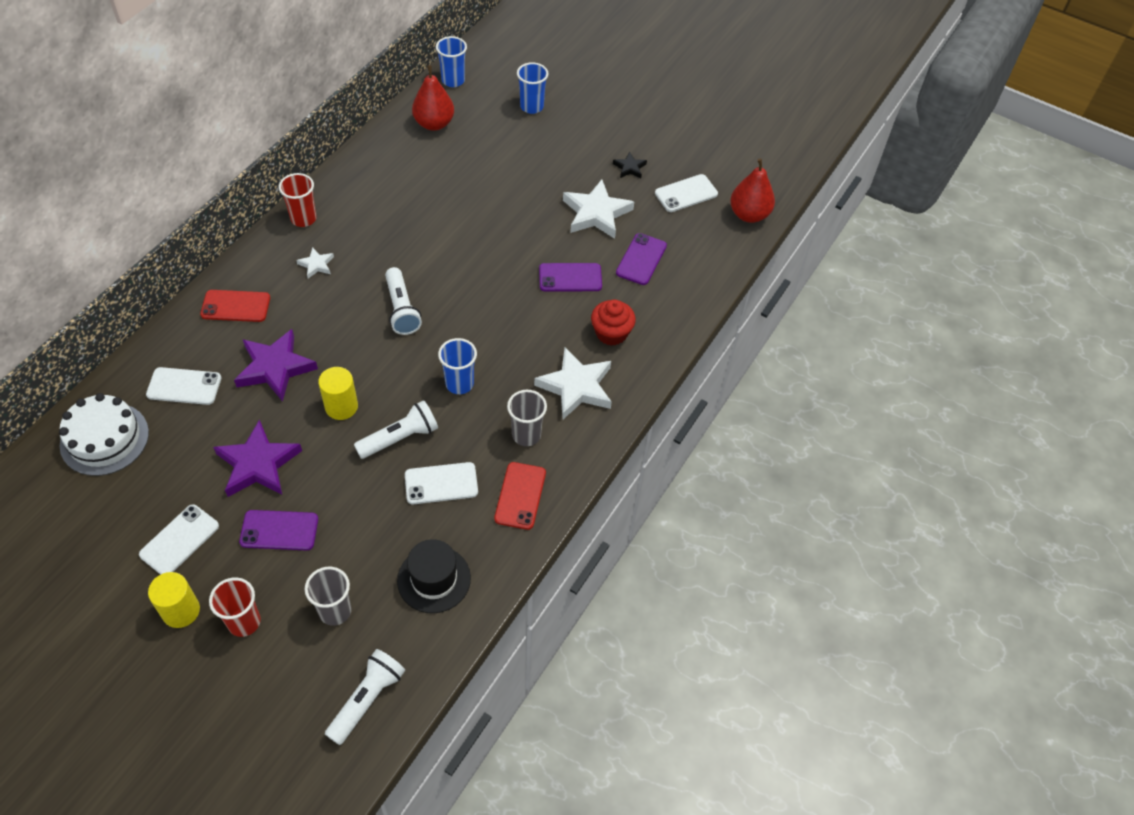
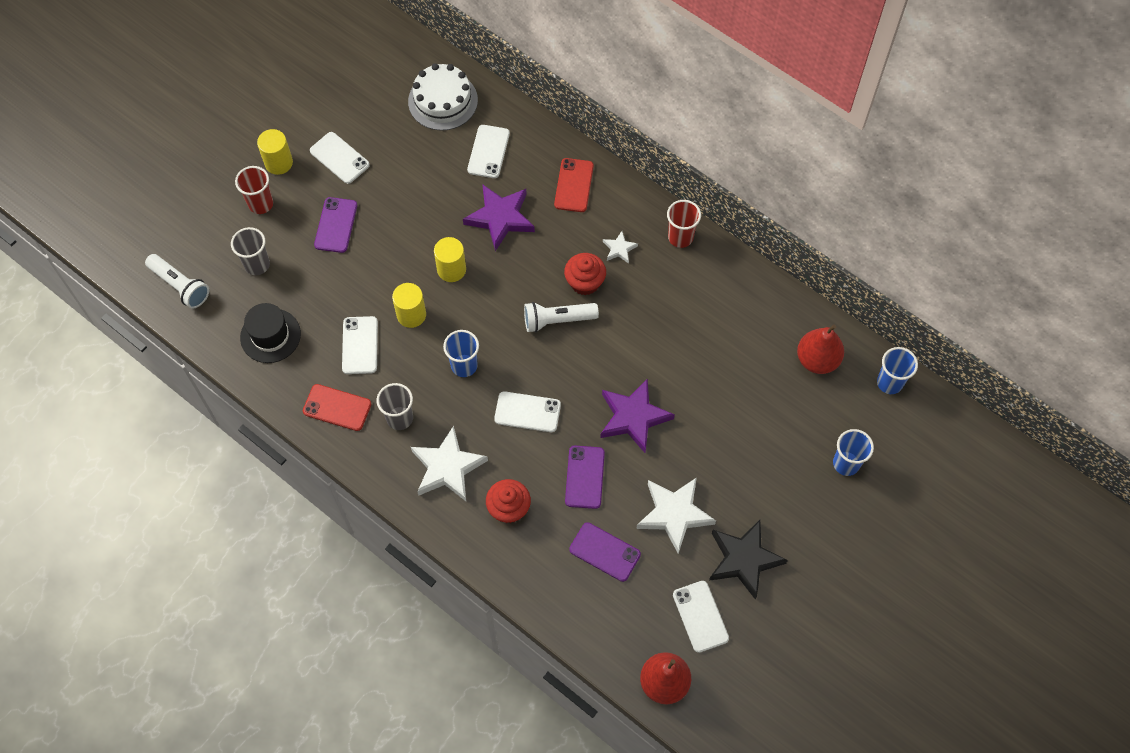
camera: 100 degrees right, 10 degrees up
(258, 464) = (401, 208): purple star -> purple star (633, 417)
(356, 290) = (585, 282): none -> red cupcake
(400, 438) = (411, 315): white flashlight -> yellow cylinder
(507, 326) = (527, 412): none -> white phone
(629, 168) = (744, 559): black star -> black star, size x2.04

